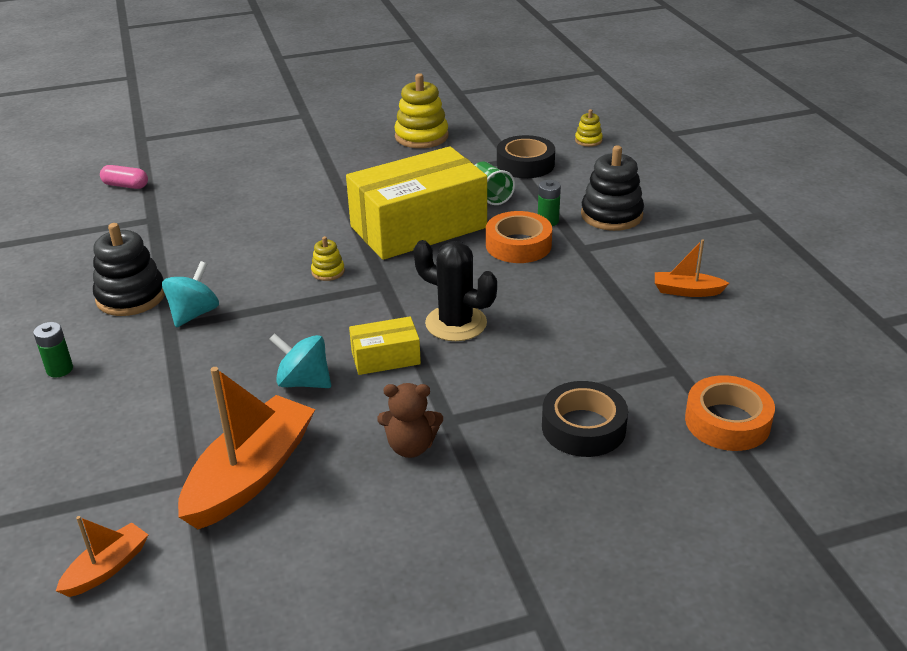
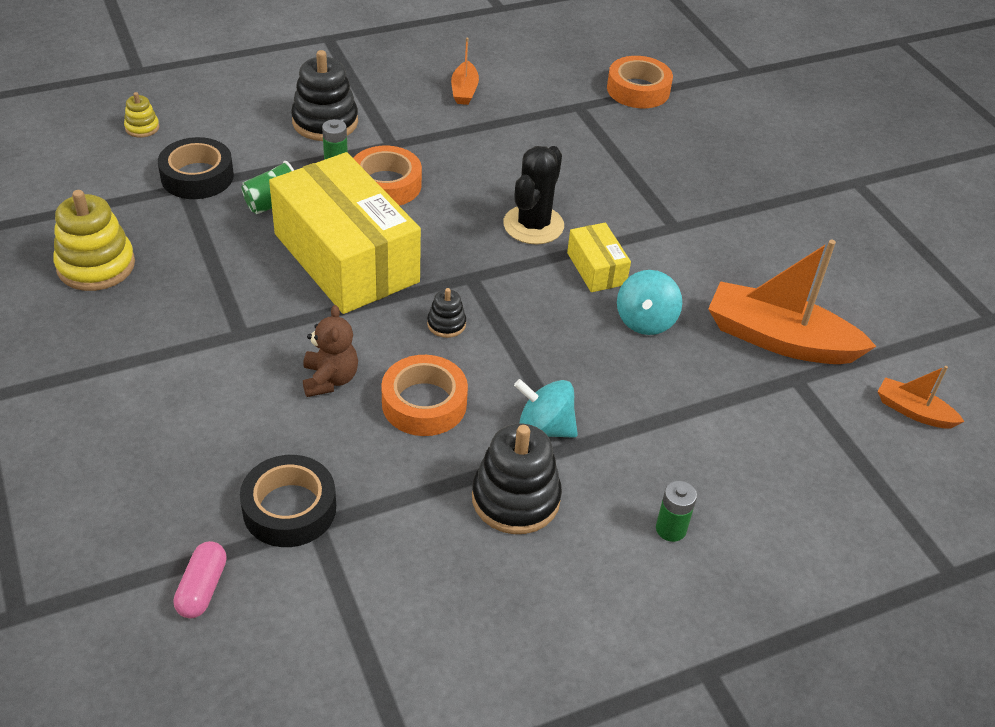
camera: 100 degrees left, 10 degrees up
(243, 260) = (424, 403): none -> orange tape
(328, 272) = (446, 324): yellow stacking toy -> black stacking toy
(411, 447) = (714, 246): brown teddy bear -> brown teddy bear (330, 379)
(583, 427) = (663, 156): black tape -> black tape (289, 508)

